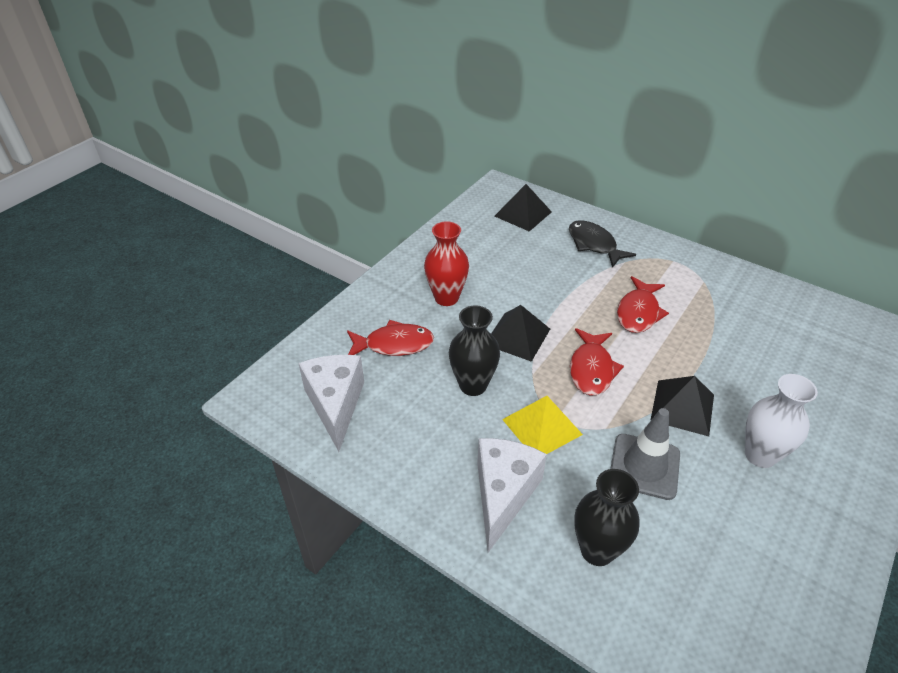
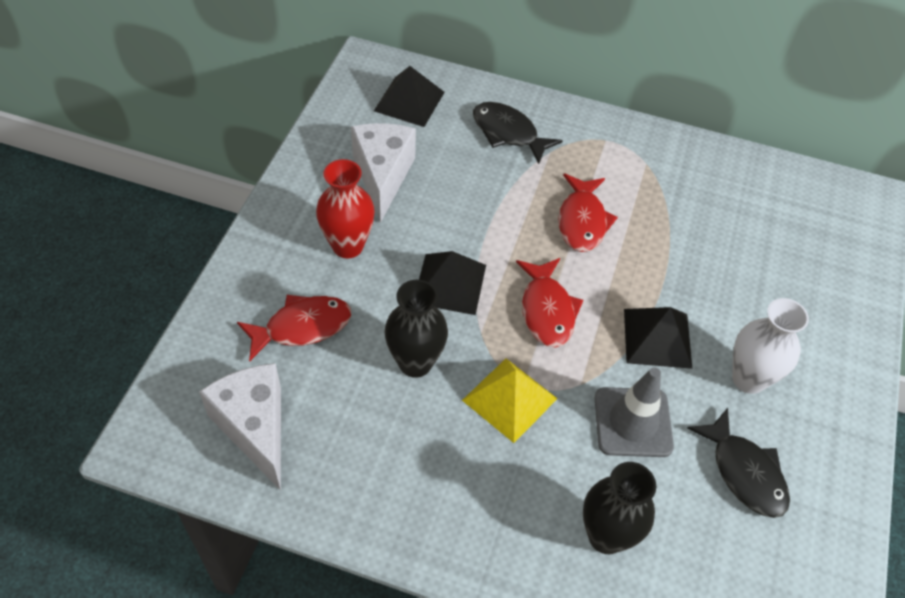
camera: 20 degrees left, 10 degrees up
(503, 495) = (489, 496): white cheese -> white cheese (382, 176)
(740, 529) = (744, 472): none -> black fish

